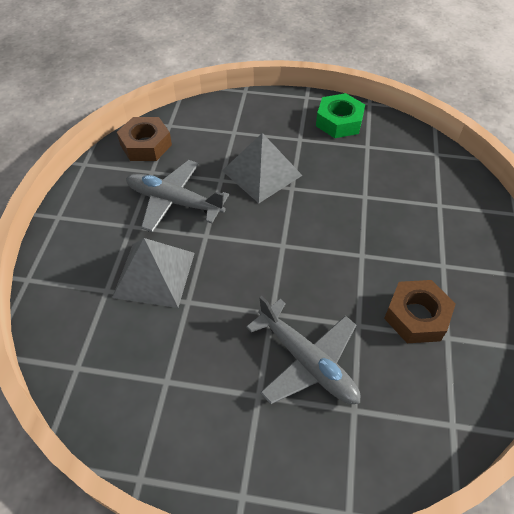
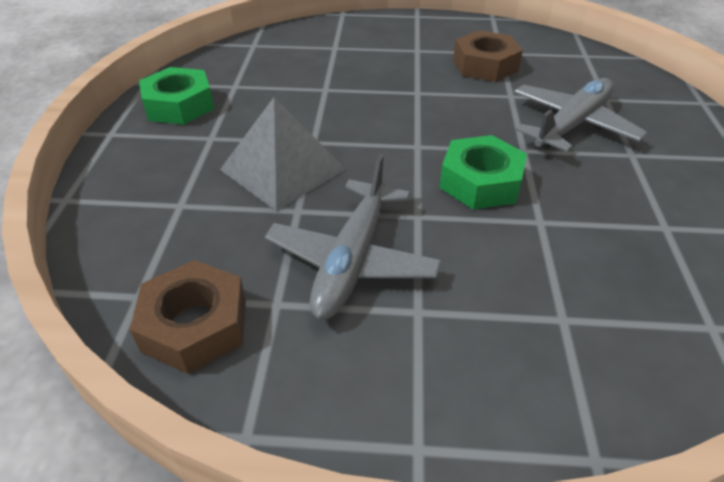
camera: 95 degrees left, 10 degrees down
(154, 274) = (509, 263): grey pyramid -> none
(234, 275) = (480, 182): none -> green nut

